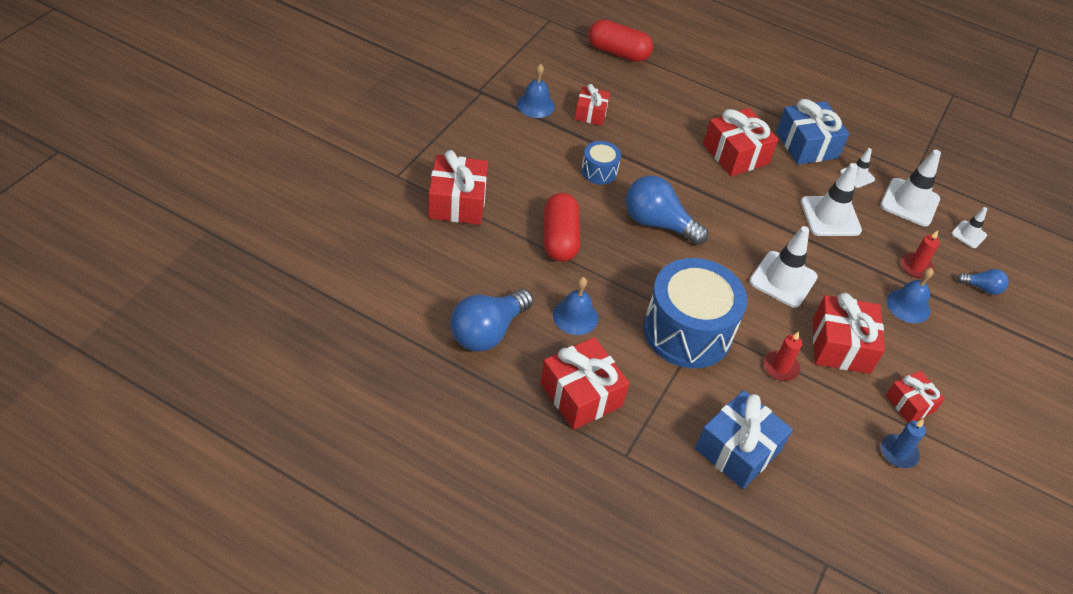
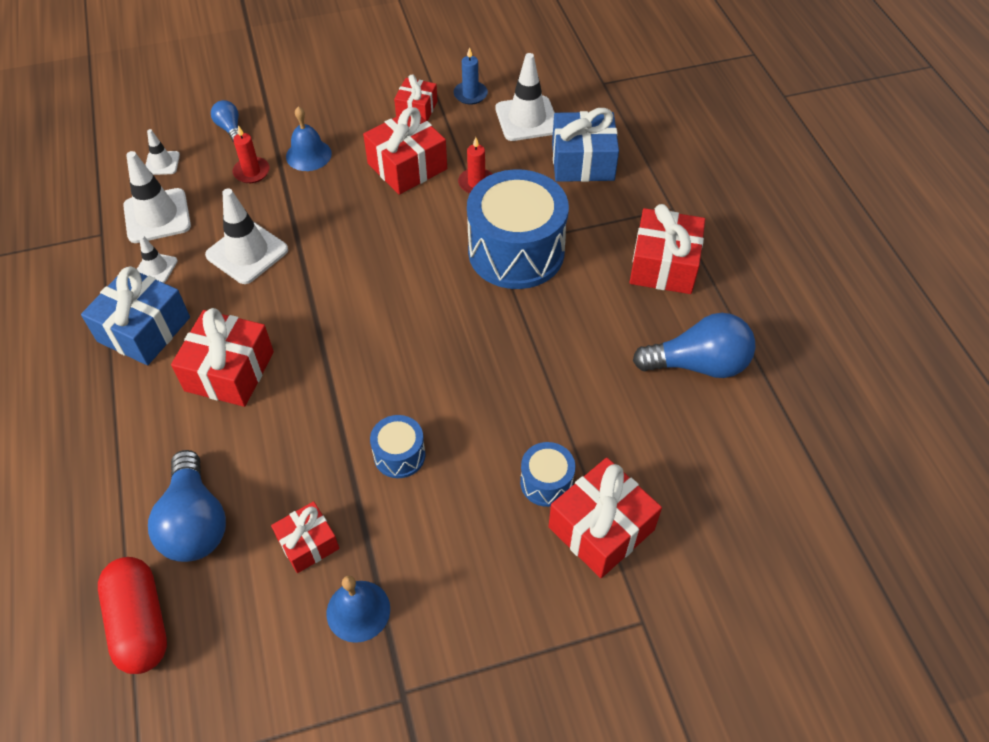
camera: 130 degrees left, 5 degrees up
(509, 205) = (546, 482): none -> blue drum
(560, 238) = (533, 407): red capsule -> none
(575, 316) = (601, 325): blue bell -> none
(657, 223) = (415, 356): blue light bulb -> blue light bulb (195, 522)
(783, 279) = (376, 235): white traffic cone -> white traffic cone (527, 119)

